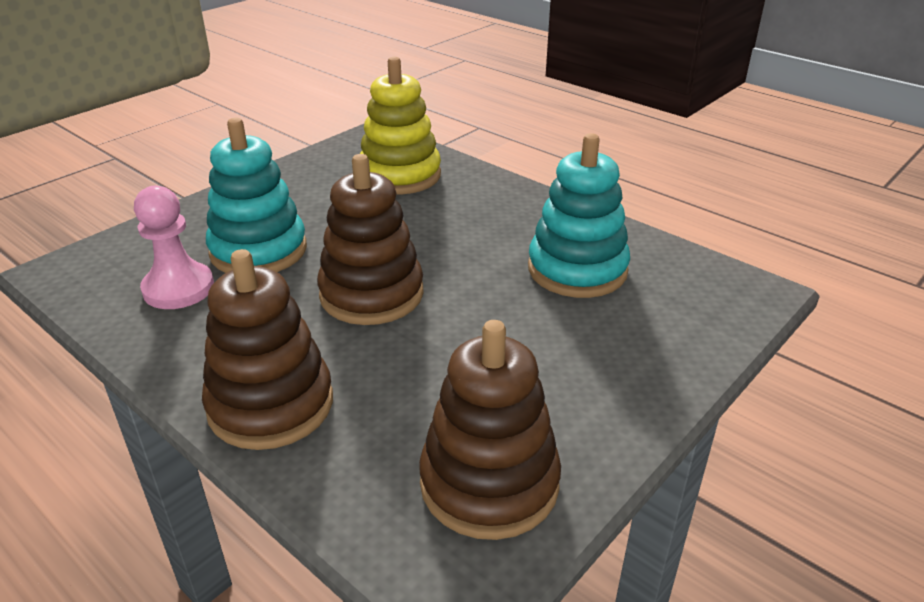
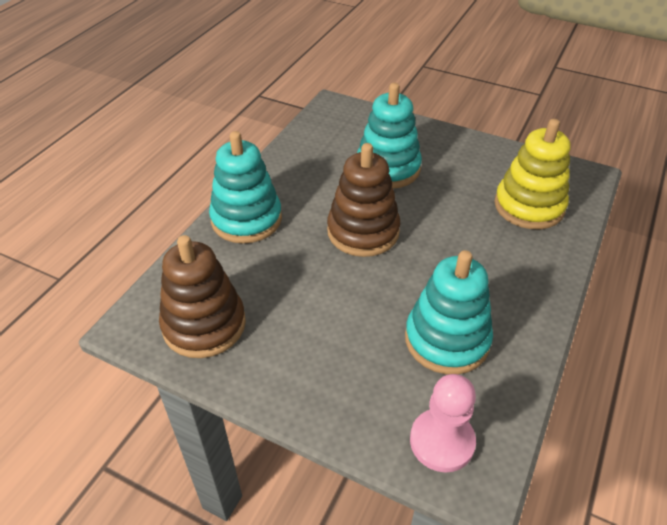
camera: 75 degrees right, 10 degrees up
(178, 288) = (334, 151): pink pawn -> pink pawn (442, 441)
(271, 405) = (246, 219): brown stacking toy -> turquoise stacking toy

